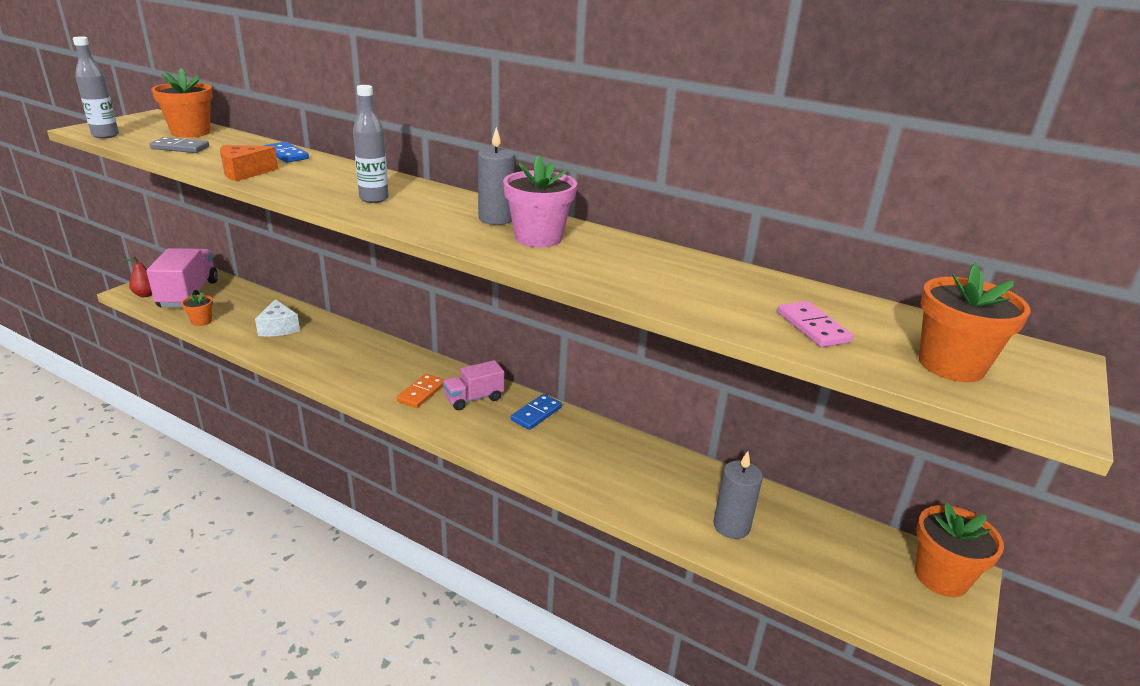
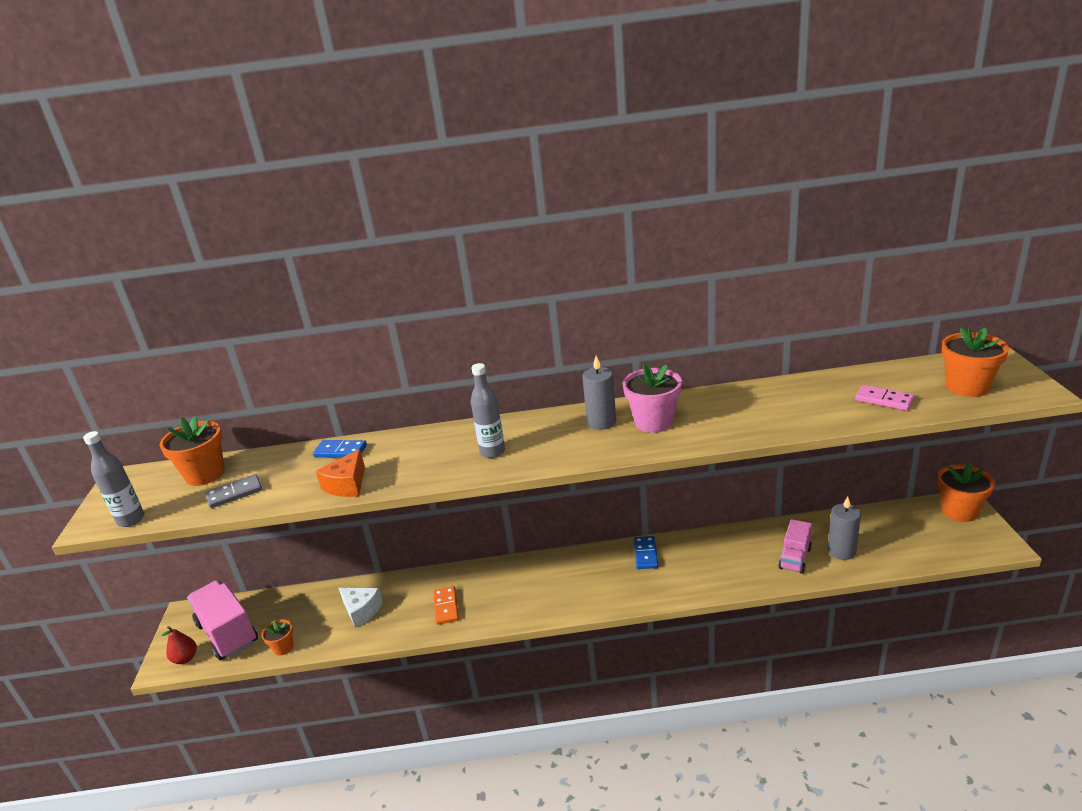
camera: 30 degrees left, 0 degrees up
(421, 393) = (551, 589): orange domino -> orange domino (446, 607)
(474, 398) = (591, 570): pink truck -> pink truck (795, 558)

